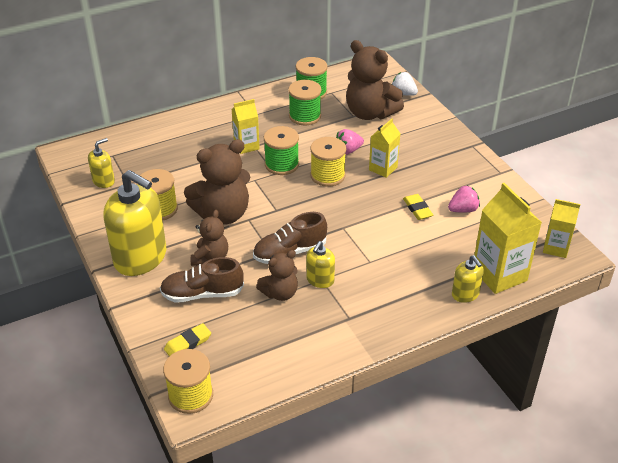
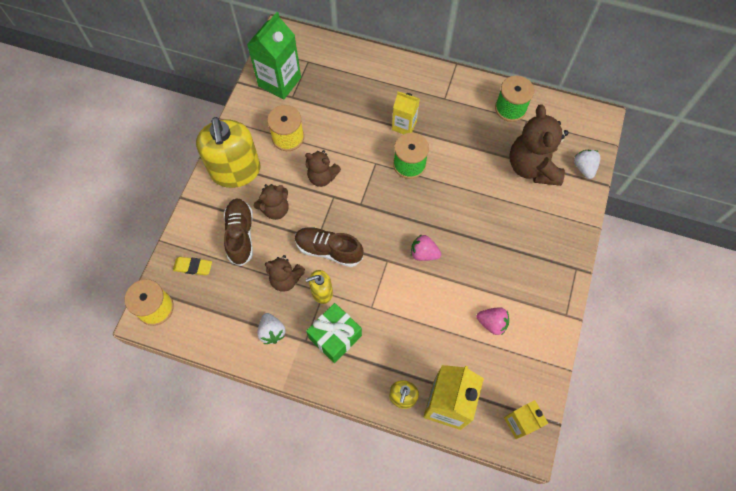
camera: 45 degrees right, 25 degrees up
(104, 181) = (279, 82): yellow soap dispenser -> green carton
(202, 294) = (240, 235): brown shoe -> brown shoe turned 45 degrees clockwise
(223, 214) = (322, 177): brown teddy bear -> brown teddy bear, size x0.57
(305, 116) = (478, 129): green spool -> none
(315, 333) = (272, 332): none -> white strawberry
(327, 175) = (430, 203): yellow spool -> none
(348, 151) = (472, 191): pink strawberry -> pink strawberry (423, 253)
(368, 298) = (335, 336): none -> green gift
(383, 168) = (478, 231): yellow carton -> none
(417, 209) = (458, 292): yellow eraser -> none

